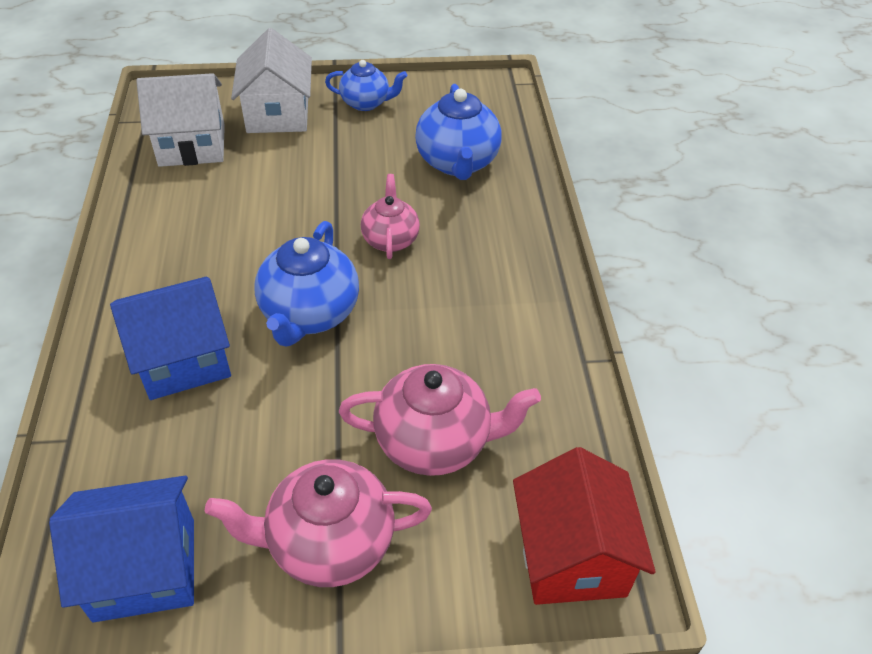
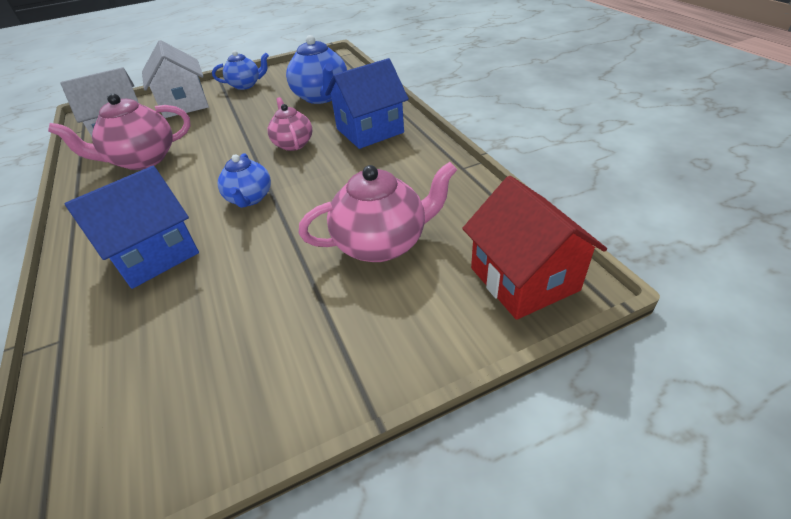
camera: 15 degrees left, 5 degrees down
(145, 569) = (162, 416): blue house -> blue house (370, 130)
(309, 314) = (249, 198): blue teapot -> blue teapot, size x0.63
(329, 543) = (327, 337): pink teapot -> pink teapot (143, 160)

